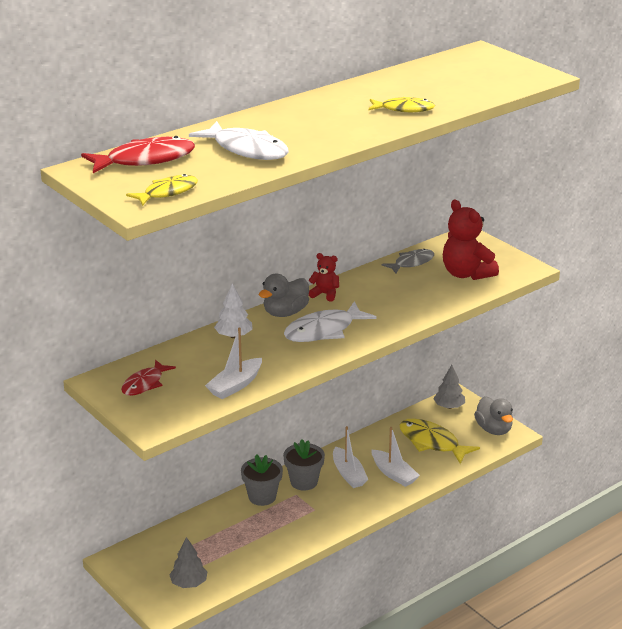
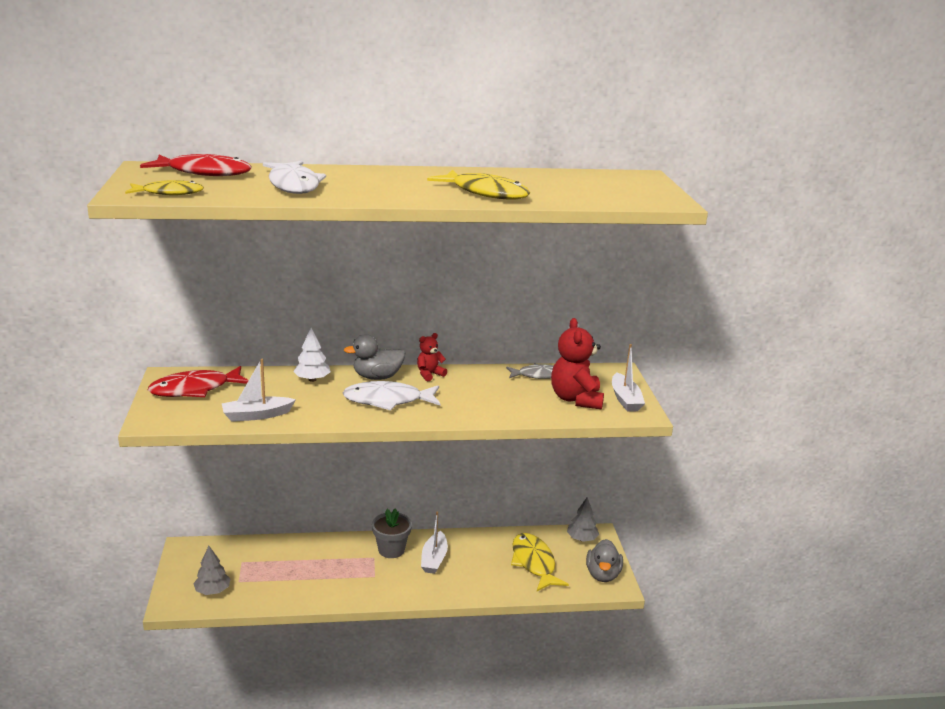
camera: 30 degrees right, 5 degrees down
(145, 384) = (195, 389): red fish -> red fish, size x1.56
(262, 497) = (345, 547): grey flower pot -> none
(325, 294) = (429, 374): red teddy bear -> red teddy bear turned 90 degrees counterclockwise
(394, 474) = (472, 575): white boat -> white boat (625, 399)
(404, 109) = (485, 193): yellow fish -> yellow fish, size x1.56

